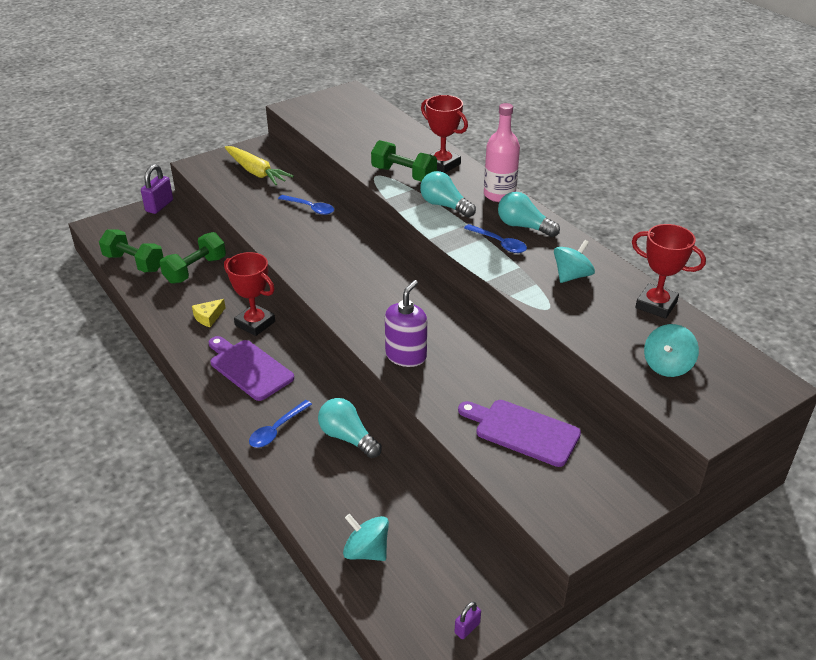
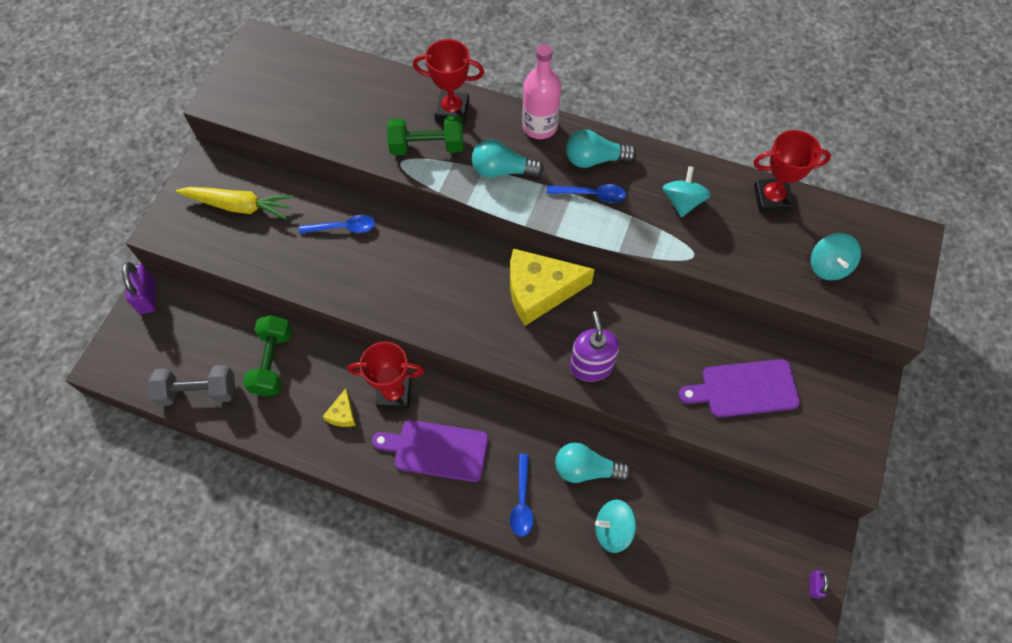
camera: 35 degrees left, 25 degrees up
(134, 263) = (198, 391): green dumbbell -> grey dumbbell
(366, 551) = (693, 571): turquoise spinning top -> turquoise spinning top (613, 530)
(413, 297) = (539, 291): none -> yellow cheese

